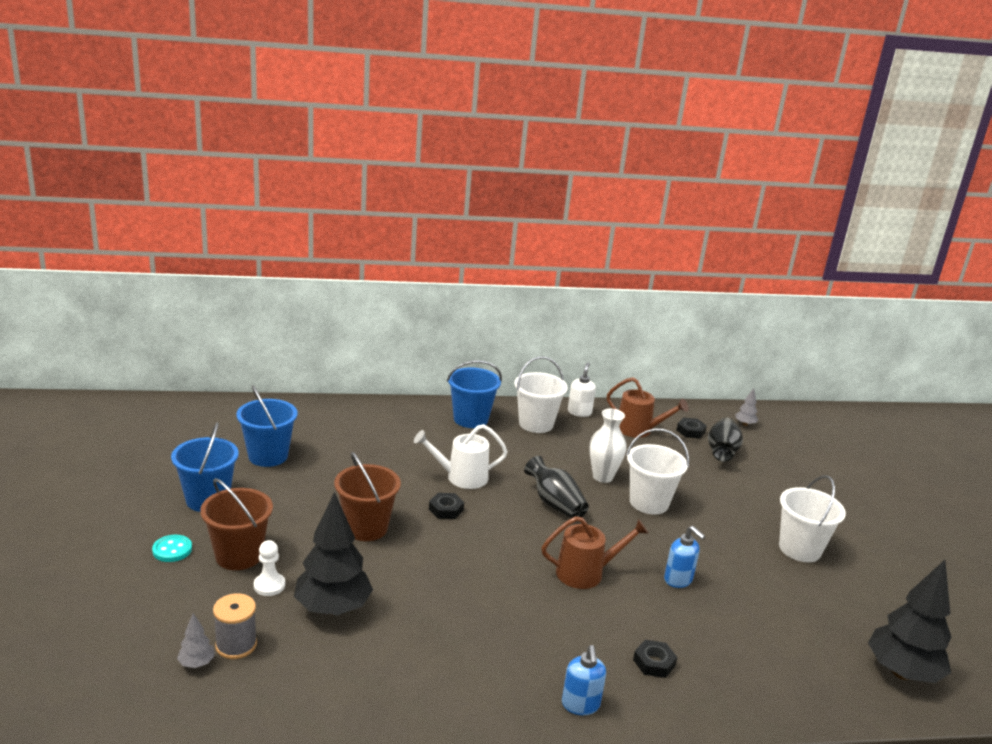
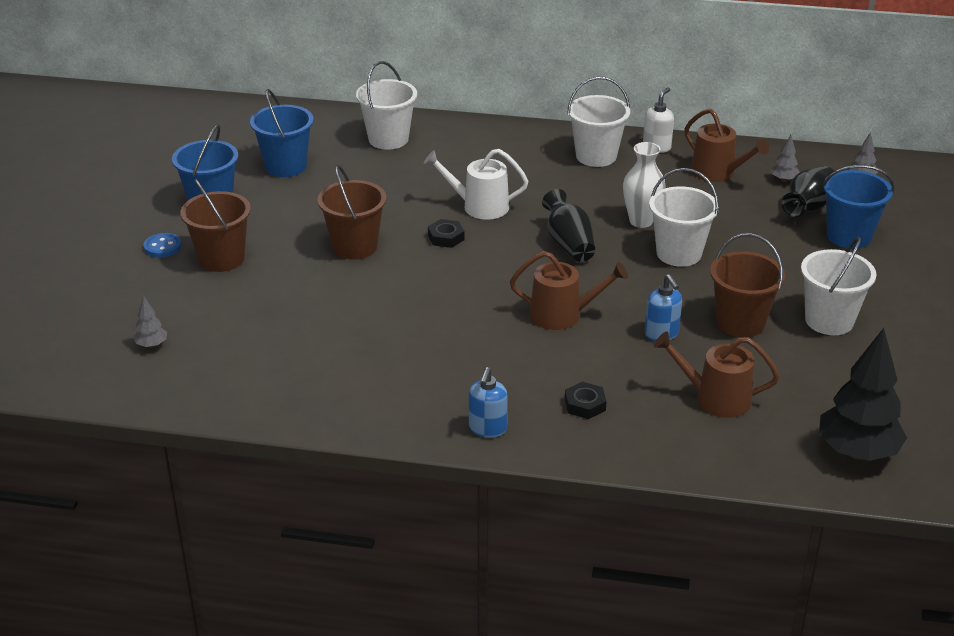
camera: 20 degrees right, 10 degrees up
(172, 550) = (162, 247): turquoise button -> blue button
(236, 645) = (191, 335): grey spool -> none
(269, 585) = (239, 288): white pawn -> none
(332, 608) = (290, 316): black tree -> none
(353, 423) = (388, 139): none -> white bucket
(470, 419) = (522, 145): blue bucket -> blue bucket (849, 236)
(690, 431) = (784, 180): black nut -> grey tree
(734, 560) = (740, 322): none -> brown bucket
(759, 637) = (716, 398): none -> brown watering can

